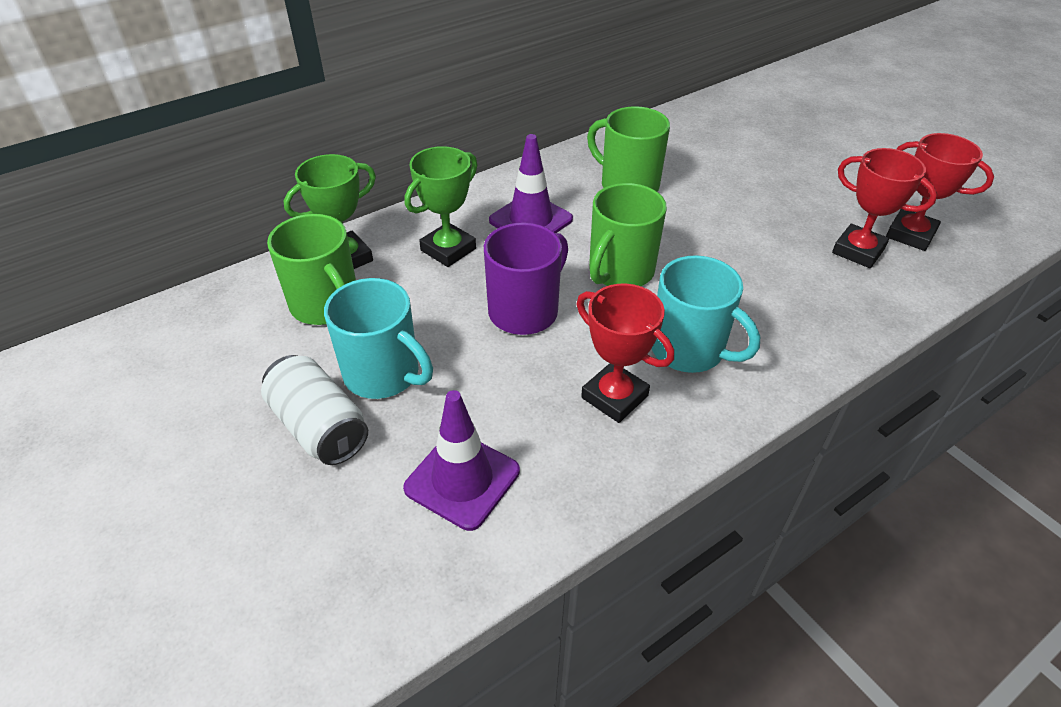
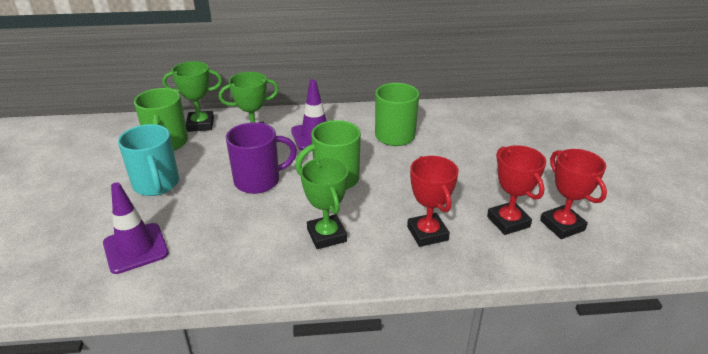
camera: 30 degrees right, 10 degrees down
(319, 427) = (102, 197): white can -> none
(614, 397) = (256, 242): red trophy -> red trophy (427, 233)
(689, 350) = (326, 235): turquoise mug -> green trophy

